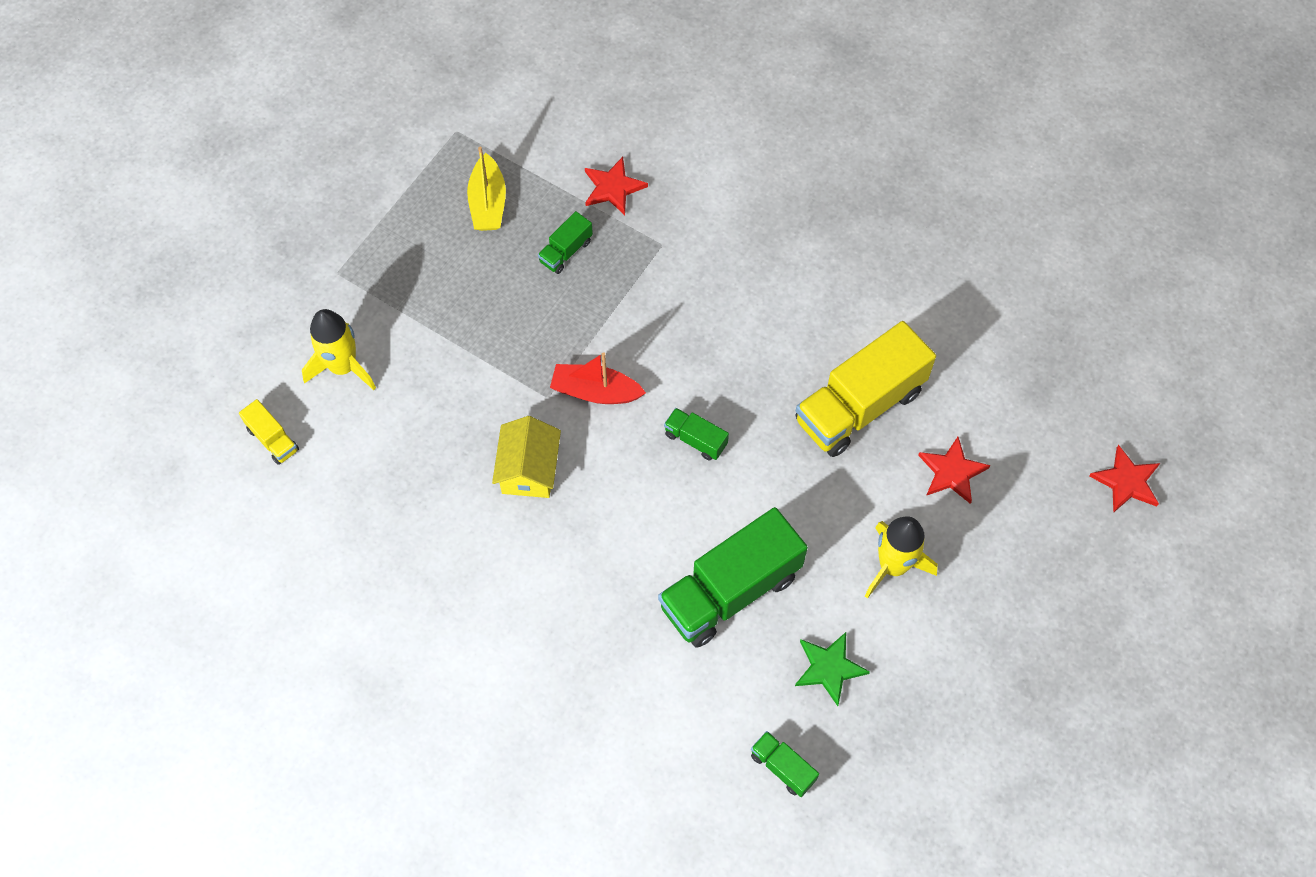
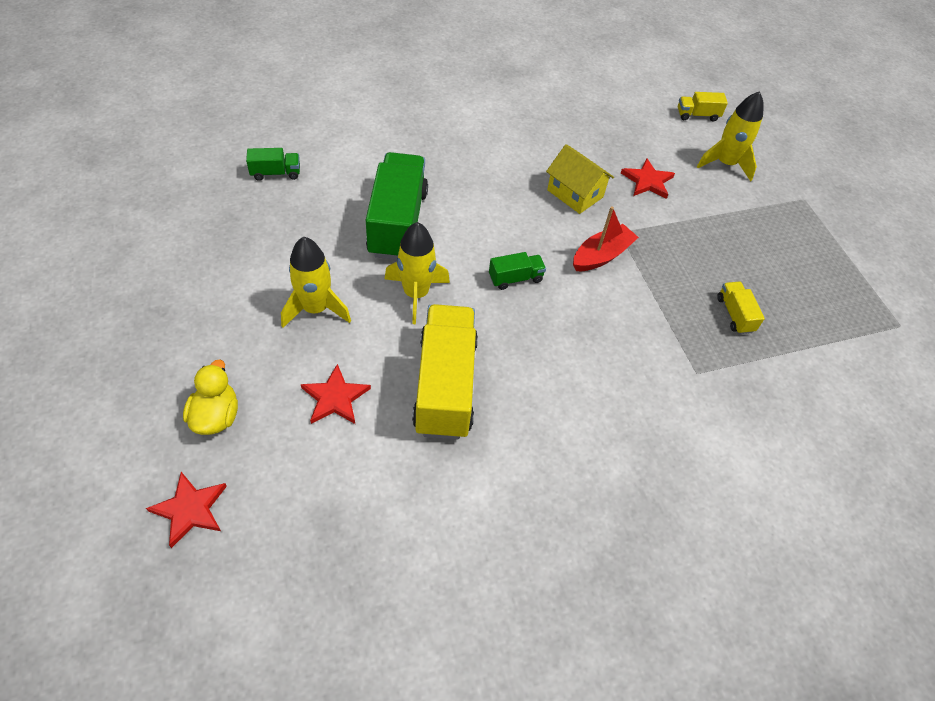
camera: 125 degrees right, 10 degrees down
(488, 203) = (813, 301): yellow boat -> none
(566, 251) = (734, 314): green truck -> yellow truck
(613, 188) = (777, 381): red star -> red star (647, 181)
(795, 502) = (416, 294): none -> yellow rocket
(829, 668) = (298, 230): green star -> none
(1054, 538) = (216, 416): none -> yellow duck

